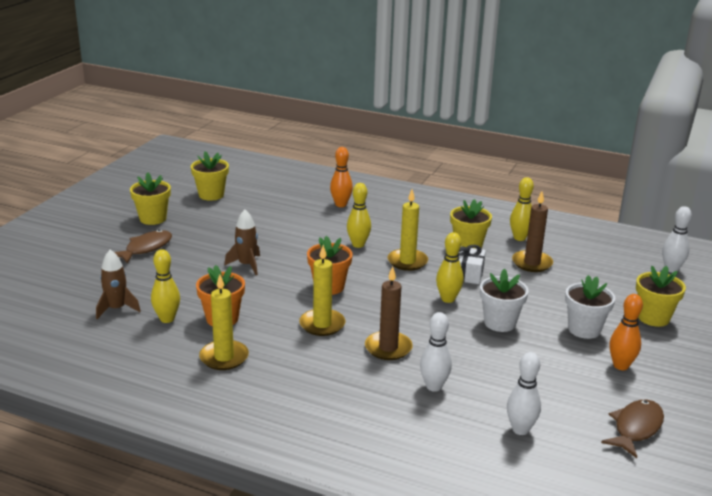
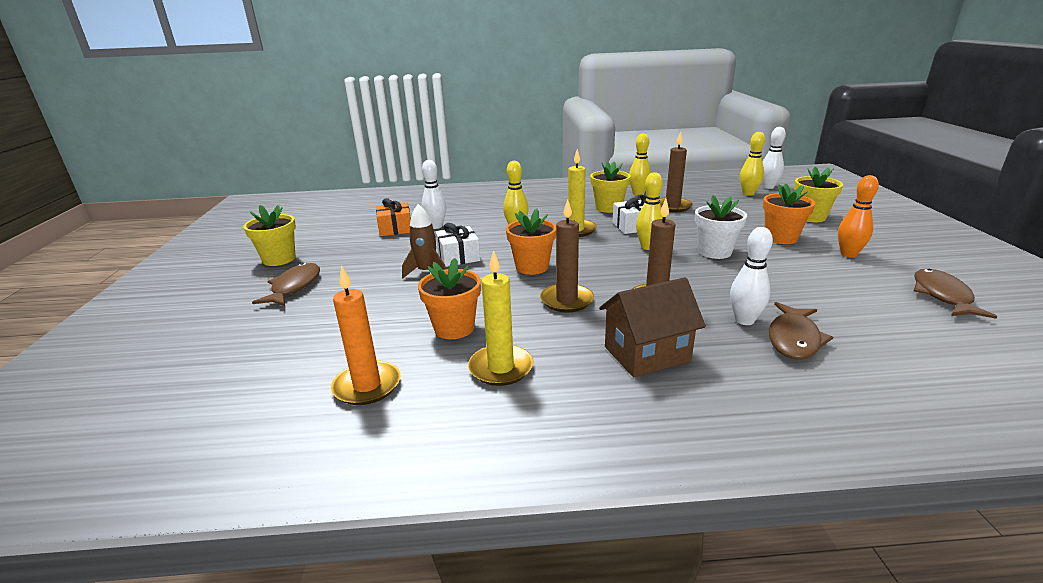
camera: 25 degrees left, 0 degrees up
(117, 309) = (309, 358): brown rocket -> none
(136, 339) = (367, 386): none -> orange candle
(167, 319) = (387, 349): yellow bowling pin -> yellow bowling pin (748, 193)
(211, 195) = (328, 226): yellow flower pot -> none
(261, 213) = (395, 228): none -> orange gift
(283, 258) = (458, 256): none -> white gift
(322, 324) = (566, 300): yellow candle -> brown candle
(328, 383) = (647, 354): none -> brown house
(341, 204) = (464, 206): orange bowling pin -> none
(449, 412) = (794, 339): none -> brown fish
(520, 429) = (871, 331): white bowling pin -> white bowling pin (436, 226)
(584, 329) = (781, 238): white flower pot -> orange flower pot

